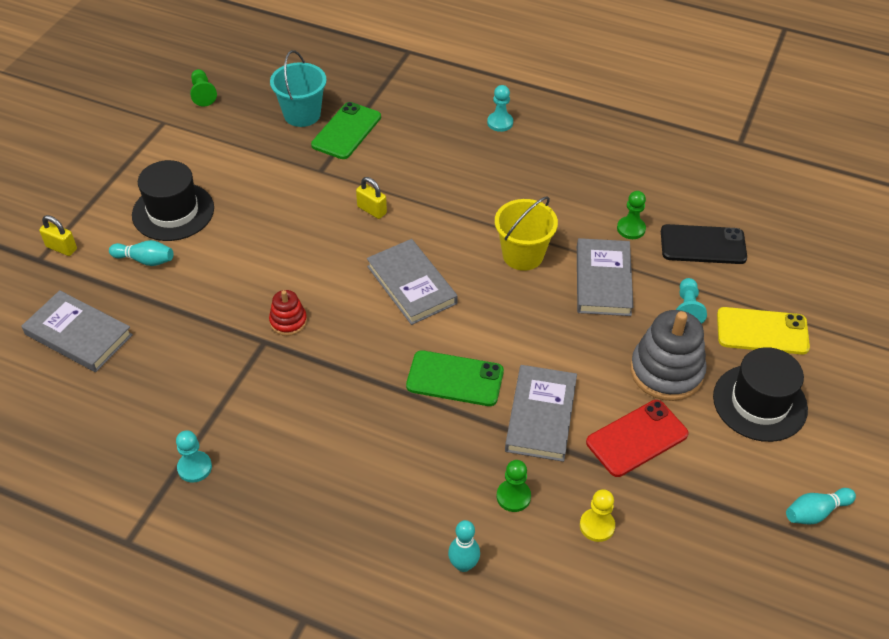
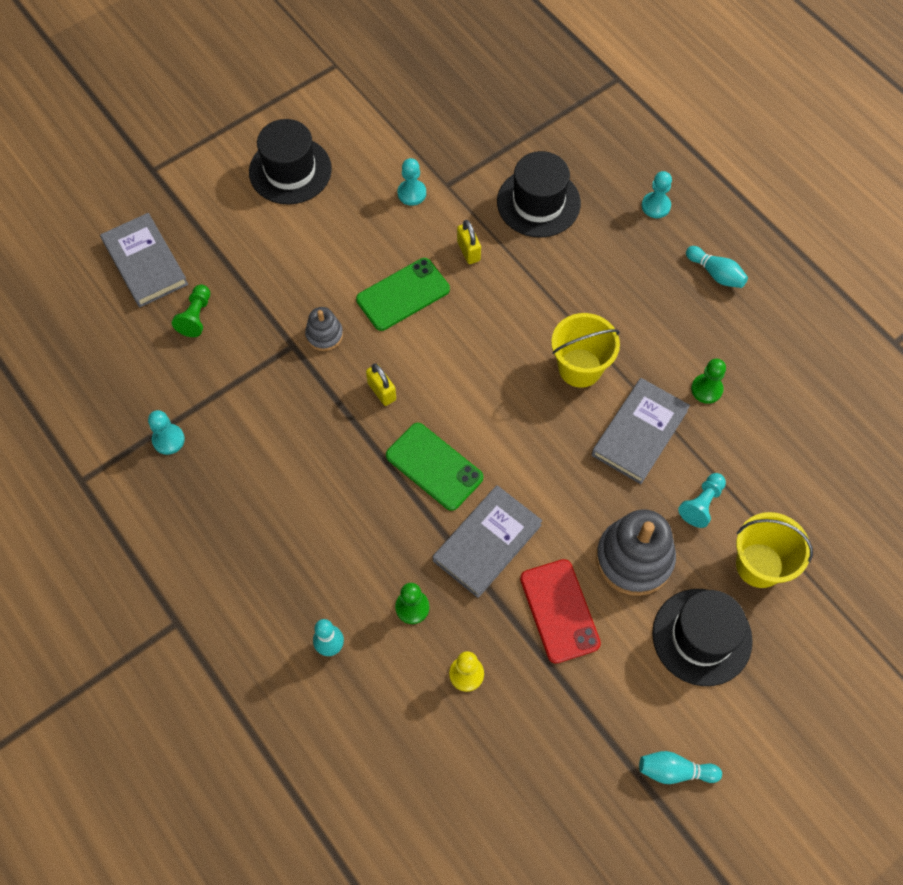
camera: 30 degrees right, 15 degrees up
(61, 248) = (177, 166): yellow padlock -> yellow padlock (382, 391)
(145, 260) = (239, 212): turquoise bowling pin -> turquoise bowling pin (716, 274)
(203, 94) = (389, 47): green pawn -> green pawn (196, 316)
(288, 321) = (324, 335): red stacking toy -> grey stacking toy
(294, 188) = (412, 193): none -> turquoise pawn
(302, 114) = (467, 112): turquoise bucket -> none
(346, 131) = (498, 150): green phone -> green phone (403, 294)
(405, 155) = (538, 202): none -> black hat
(411, 285) = (455, 350): grey book -> none
(637, 438) = (559, 611): red phone -> red phone turned 75 degrees clockwise
(703, 245) = (767, 442): black phone -> none
(762, 331) = (759, 565): yellow phone -> yellow bucket

